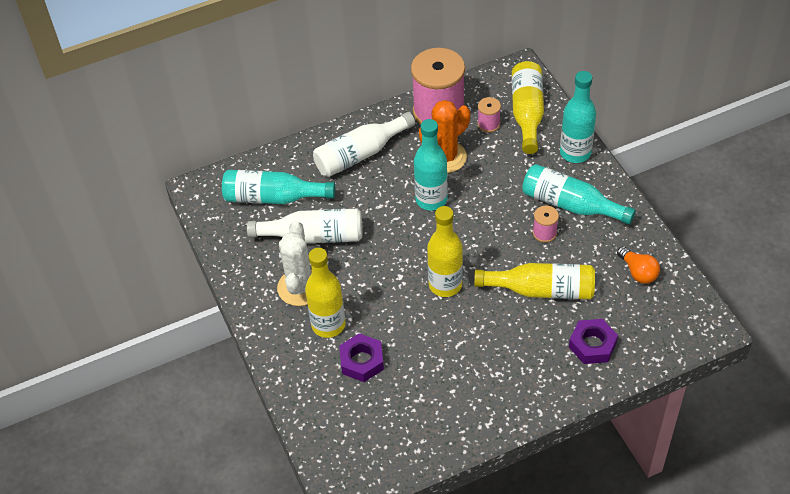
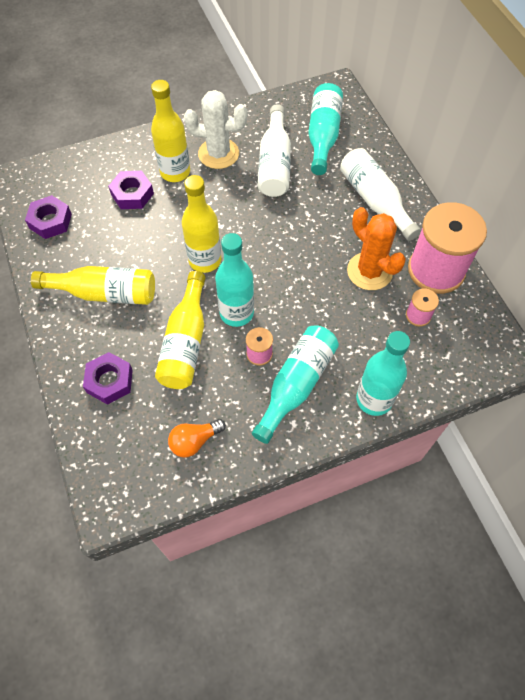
camera: 90 degrees right, 10 degrees up
(405, 435) = (50, 221): none -> purple nut
(431, 199) = (312, 256): turquoise bottle -> turquoise bottle (236, 313)
(527, 113) = (436, 356): yellow bottle -> yellow bottle (104, 293)

